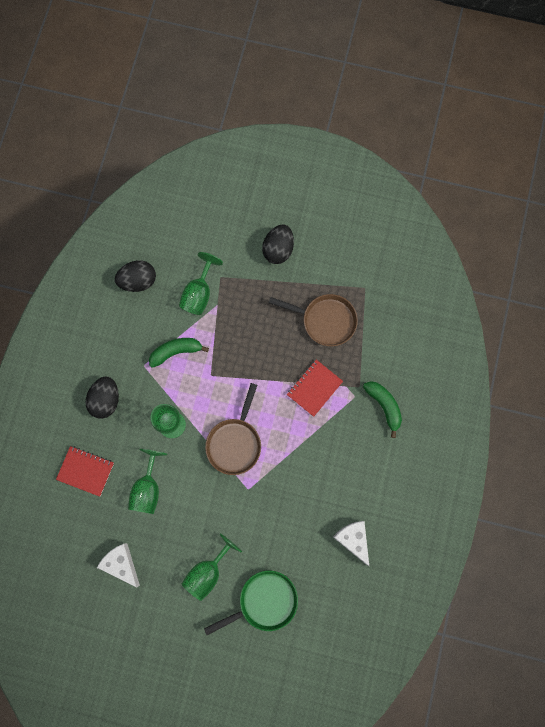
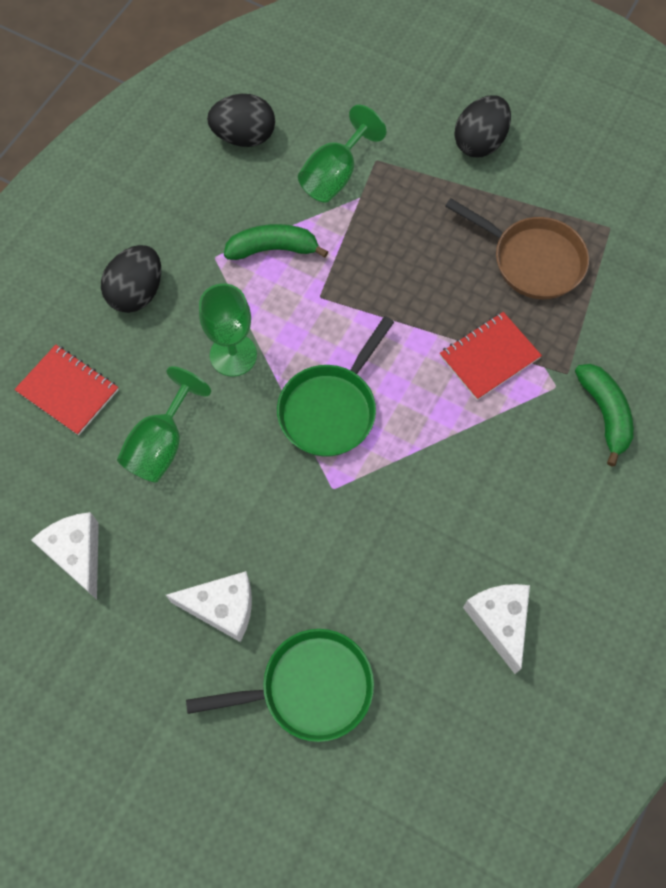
camera: 15 degrees right, 10 degrees down
(207, 572) = (222, 608): green goblet -> white cheese
(235, 443) = (331, 409): brown pan -> green pan

